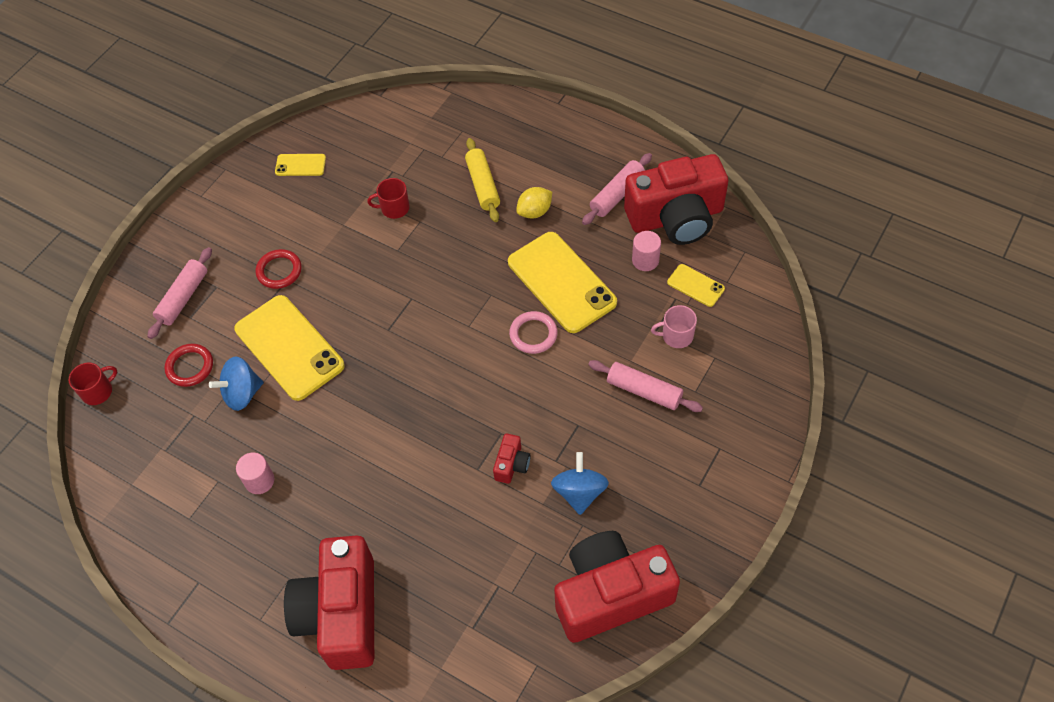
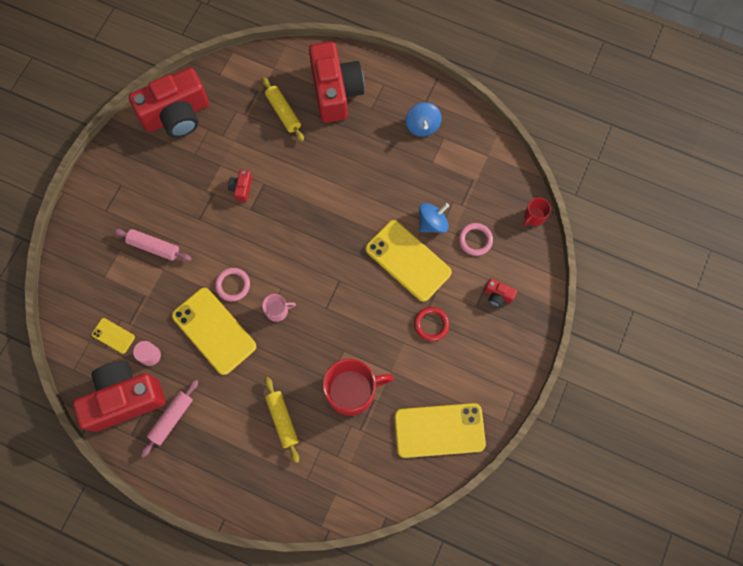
camera: 170 degrees right, 15 degrees up
(183, 298) = (498, 295): pink rolling pin -> red camera
(190, 367) = (475, 240): red ring -> pink ring
(259, 481) = (404, 164): pink cylinder -> none
(300, 165) = (439, 430): yellow phone -> yellow phone, size x2.14
(394, 208) = (352, 391): red mug -> red mug, size x2.09
(433, 583) = (283, 112): none -> yellow rolling pin
(534, 212) = (238, 396): yellow lemon -> none
(579, 492) = (197, 174): blue spinning top -> blue spinning top (422, 126)
(676, 336) = (130, 292): pink mug -> pink mug (277, 310)

